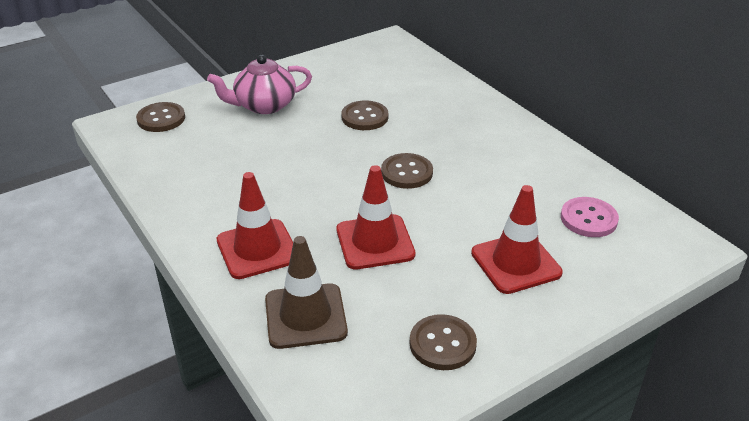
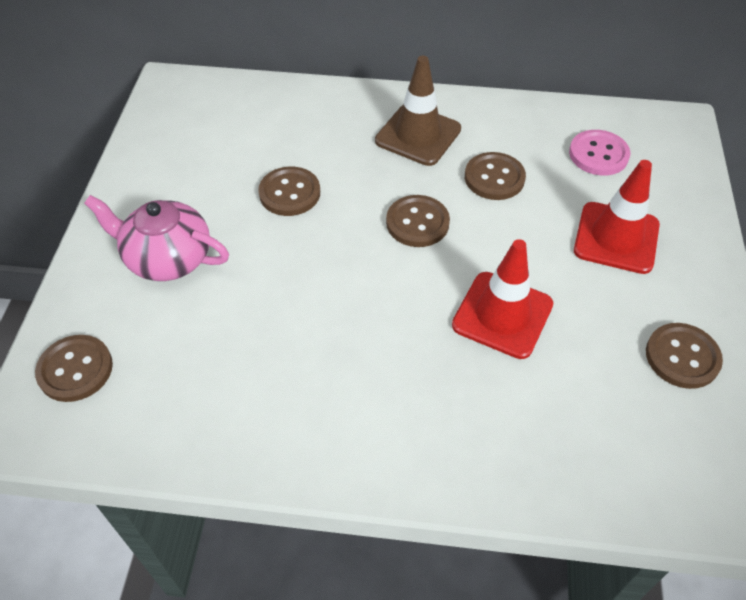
camera: 50 degrees left, 15 degrees up
(257, 249) = (427, 418): red traffic cone -> none
(264, 105) = (167, 258): pink teapot -> pink teapot turned 90 degrees clockwise
(305, 316) = (567, 438): brown traffic cone -> brown traffic cone (418, 135)
(492, 184) = (494, 178): none -> brown button

